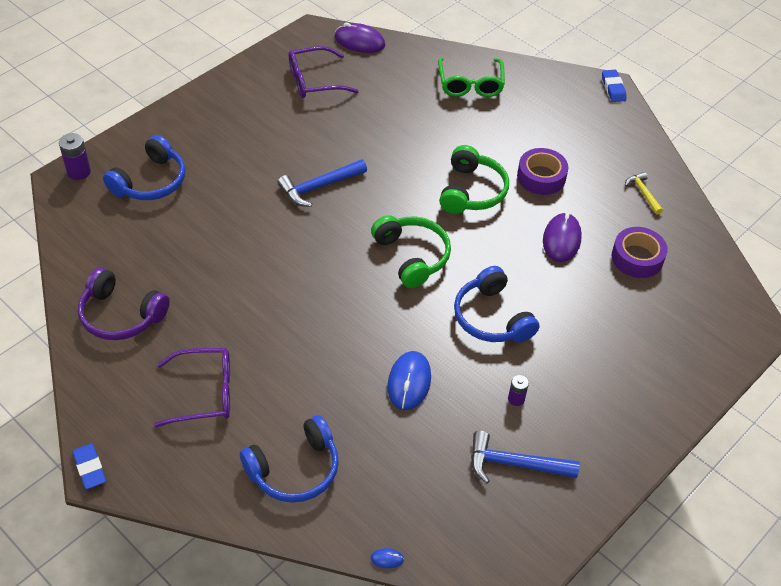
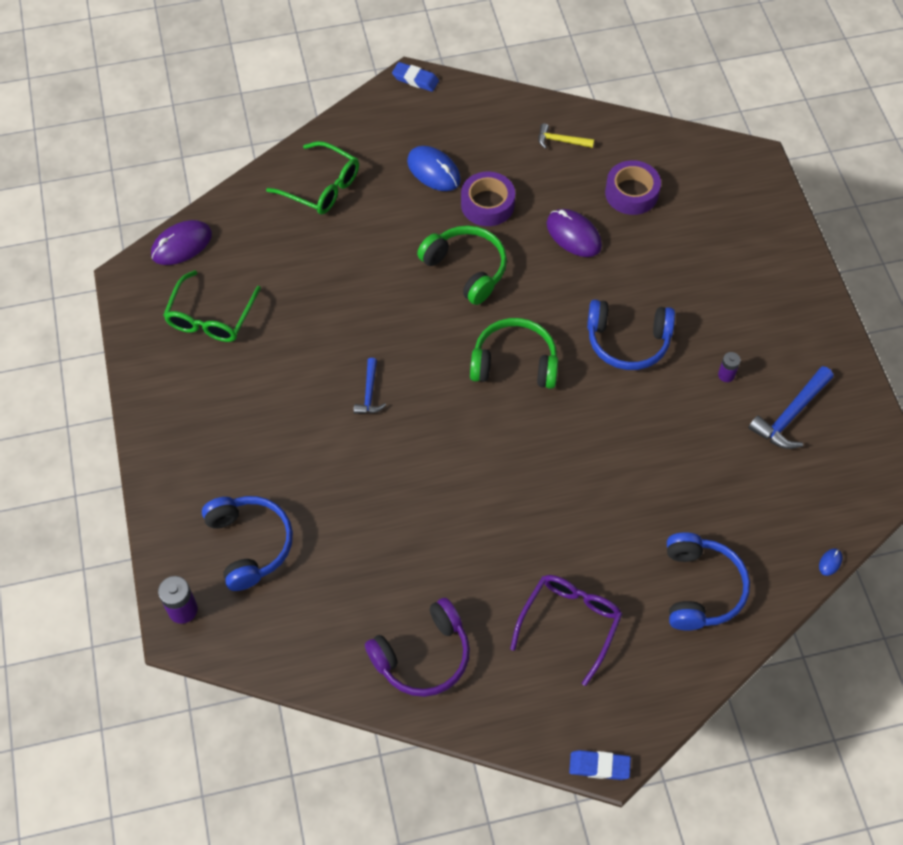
camera: 55 degrees left, 10 degrees up
(315, 81) = (211, 316): purple glasses -> green glasses
(319, 187) = (369, 393): blue hammer -> blue hammer, size x0.60
(409, 382) = (659, 446): blue mouse -> blue mouse (433, 171)

